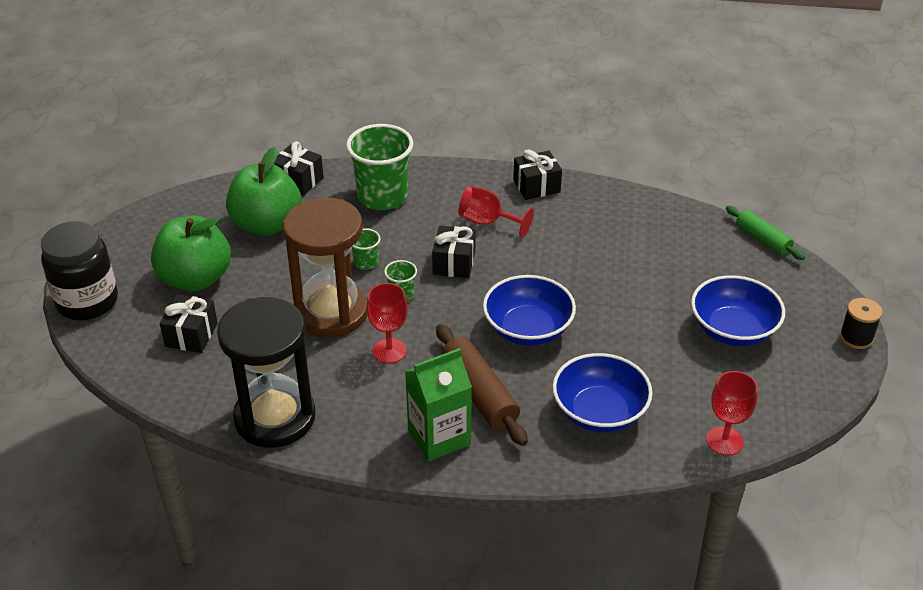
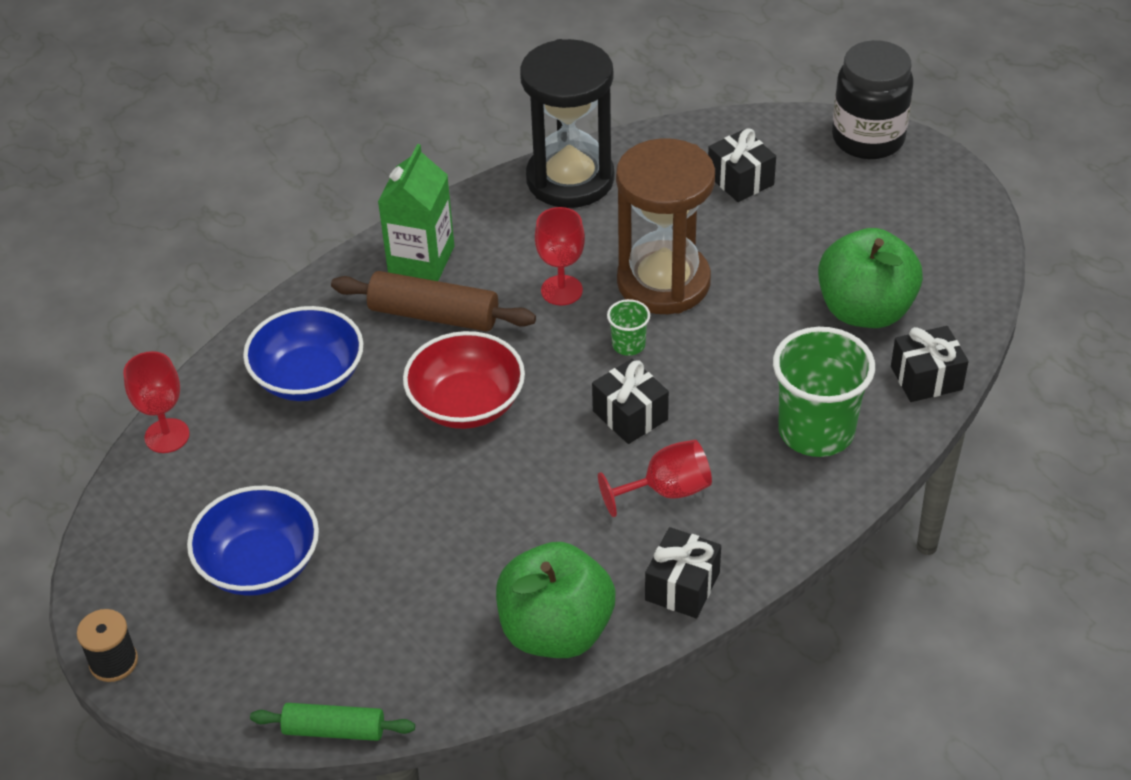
camera: 135 degrees right, 5 degrees up
(195, 279) = (825, 218): green apple -> green apple (556, 630)
(366, 263) = (711, 349): green cup -> none
(528, 329) = (466, 404): blue bowl -> red bowl

